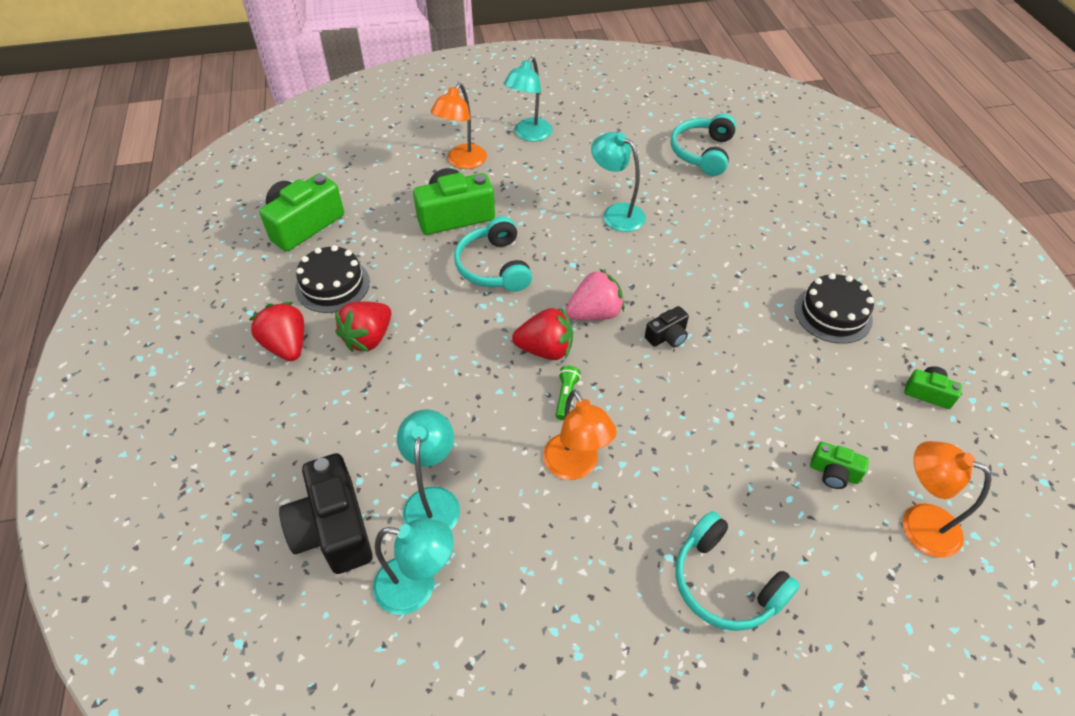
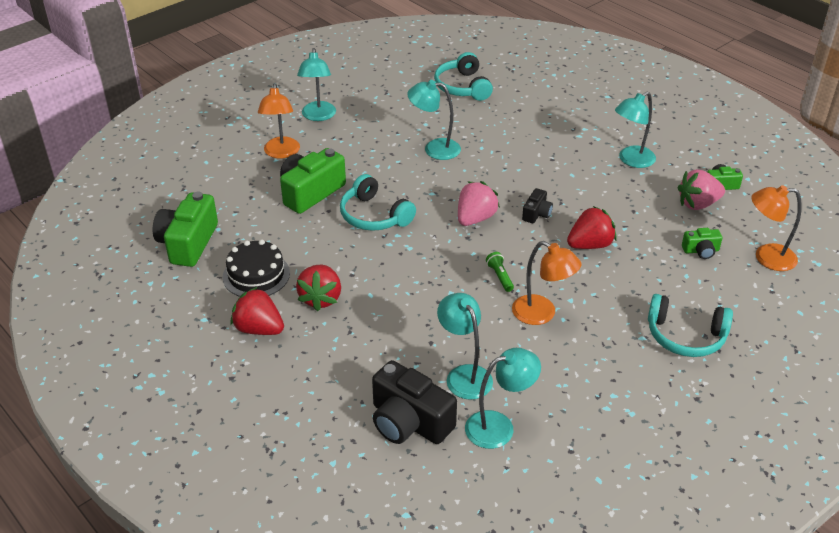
camera: 30 degrees left, 10 degrees down
(545, 349) = (460, 254): red strawberry -> red strawberry (590, 245)
(833, 314) = (631, 160): black cake -> turquoise lamp
(877, 407) = (698, 204): none -> pink strawberry

